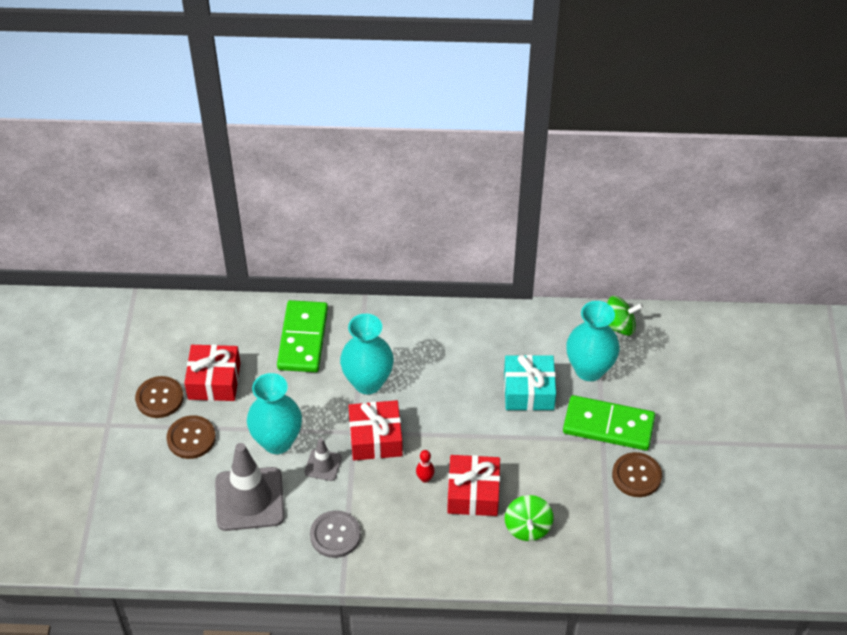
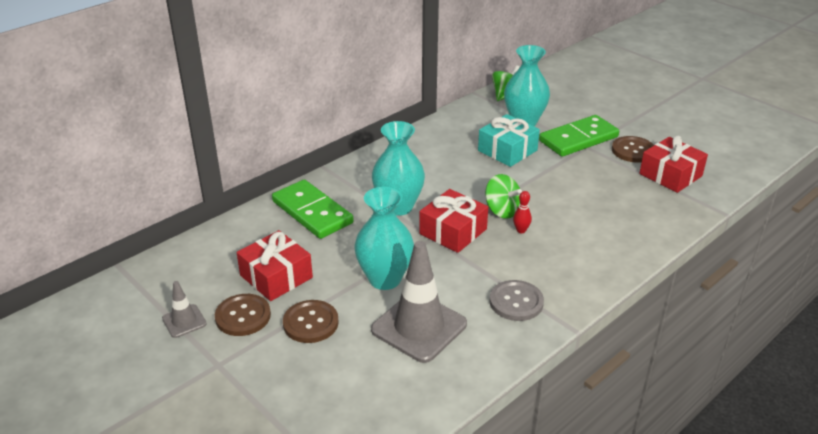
camera: 45 degrees left, 15 degrees down
(323, 465) = (441, 269): grey traffic cone -> grey traffic cone (184, 321)
(473, 493) = (562, 217): red gift -> red gift (670, 175)
(527, 527) = (622, 212): green spinning top -> green spinning top (502, 210)

